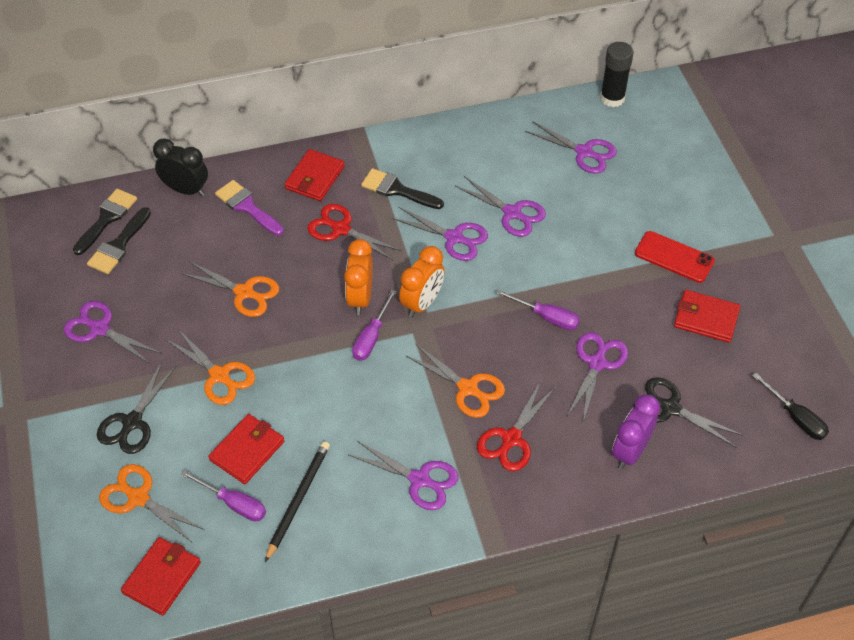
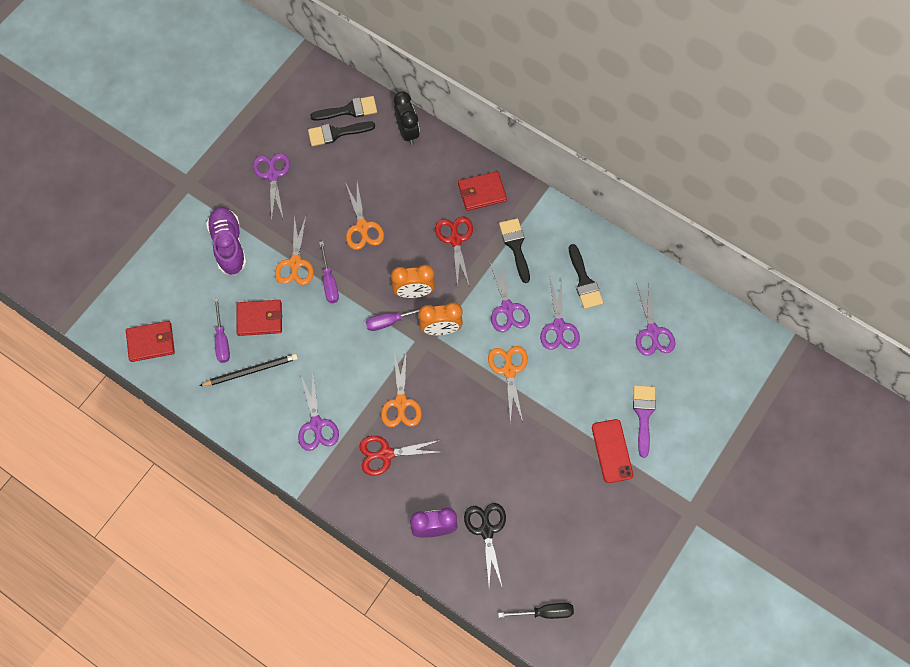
camera: 50 degrees right, 15 degrees up
(132, 422) = (229, 245): black scissors -> purple shoe
(138, 498) = (187, 290): orange scissors -> orange scissors (509, 371)
(247, 207) = (425, 175): purple brush -> purple brush (643, 415)
(360, 298) = (414, 292): orange clock -> orange clock turned 150 degrees counterclockwise
(486, 165) = (584, 281): none -> black brush
(546, 317) = (493, 408): purple screwdriver -> purple screwdriver (329, 282)
(597, 363) = (483, 463): purple scissors -> none
(612, 98) = (720, 314): black glue stick -> none
(706, 318) = (577, 505): red wallet -> none
(795, 417) = (545, 612): black screwdriver -> black screwdriver turned 105 degrees counterclockwise

